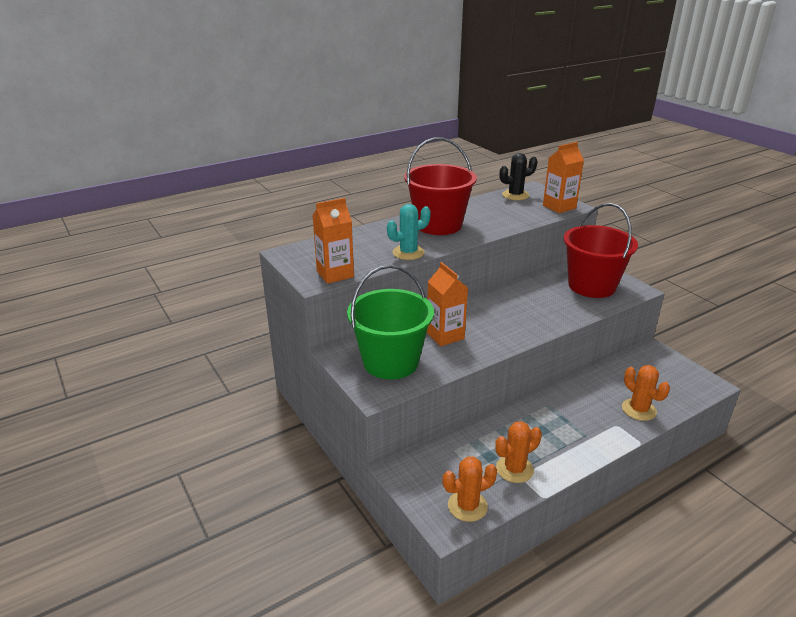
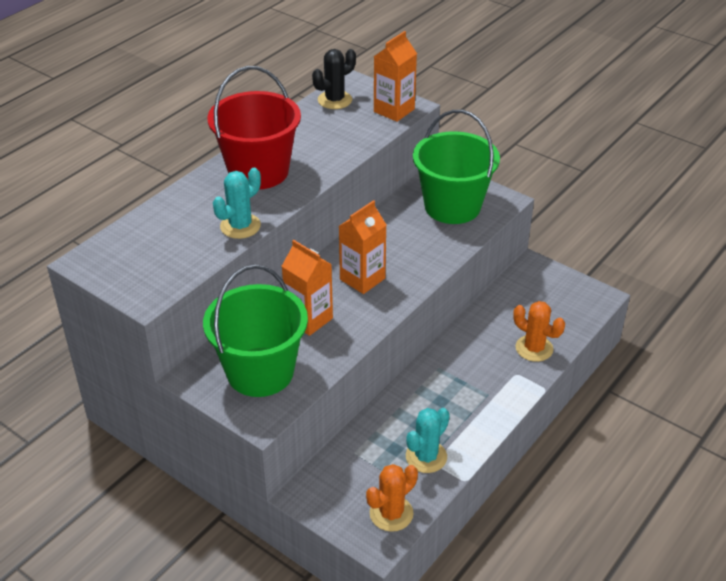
camera: 20 degrees left, 10 degrees up
(335, 274) = (165, 281): orange carton -> orange carton (362, 279)
(514, 469) = (426, 457): orange cactus -> turquoise cactus
(591, 286) = (452, 206): red bucket -> green bucket

